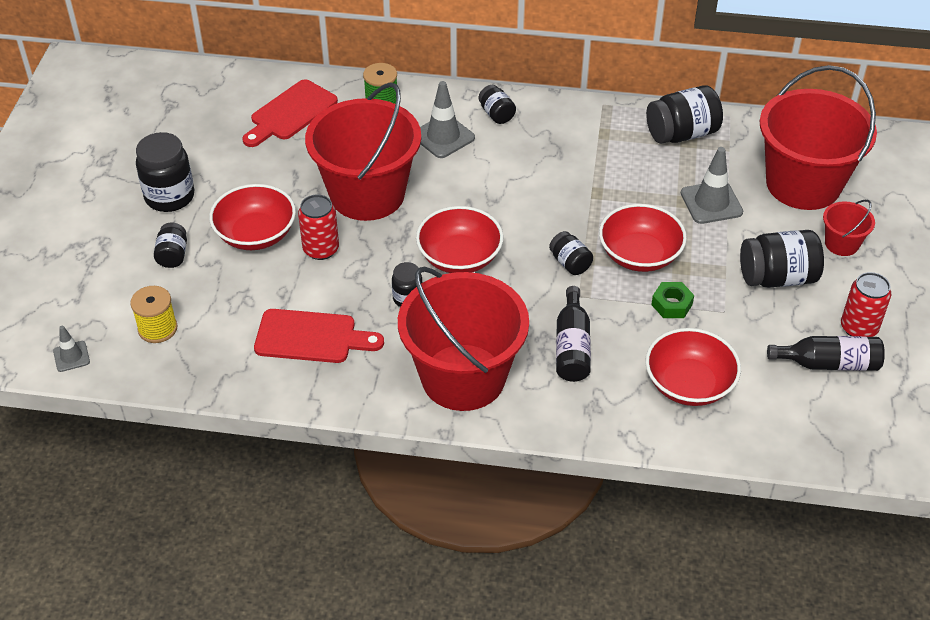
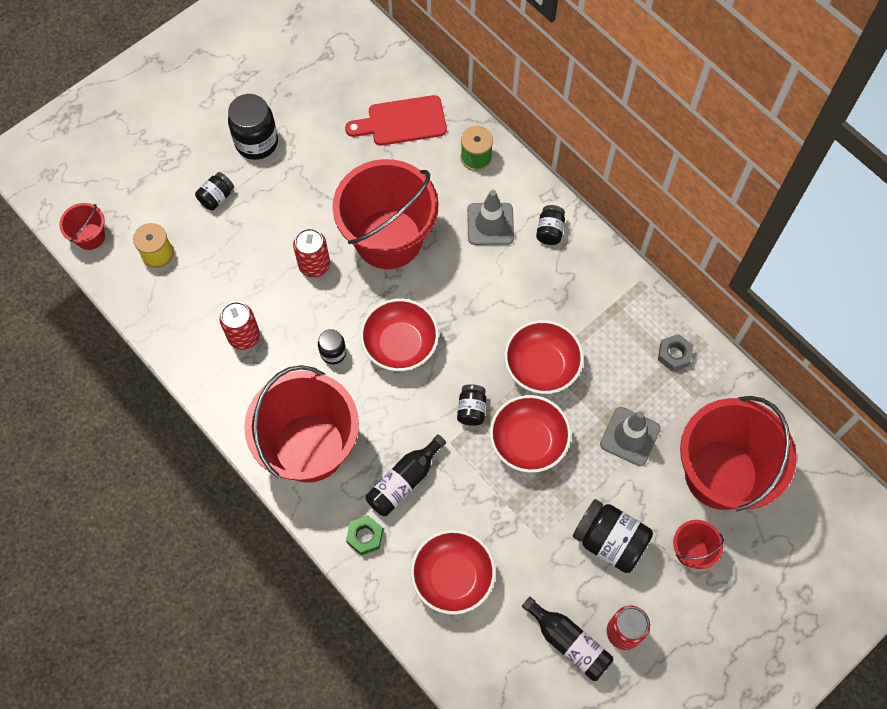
camera: 40 degrees right, 20 degrees up
(71, 356) = (90, 236): grey traffic cone -> red bucket
(255, 234) = (284, 219): red bowl -> red bowl (541, 366)
(311, 337) = (244, 336): red cutting board -> red can
(672, 304) = (508, 502): green nut -> green nut (365, 536)
(682, 134) = (674, 355): black jar -> grey nut

